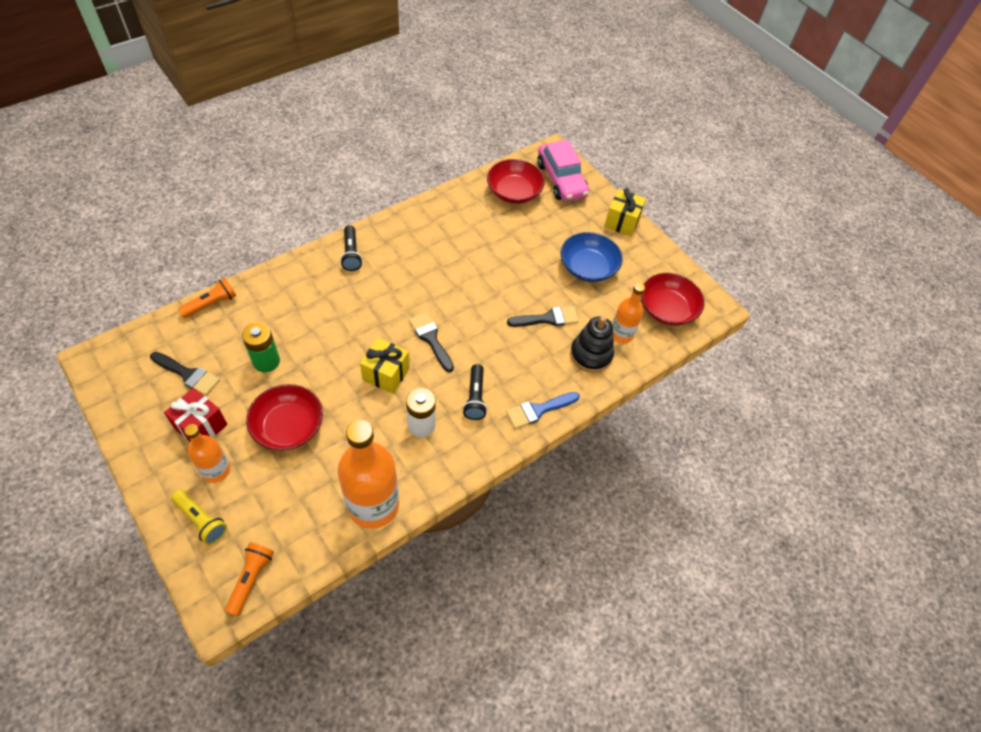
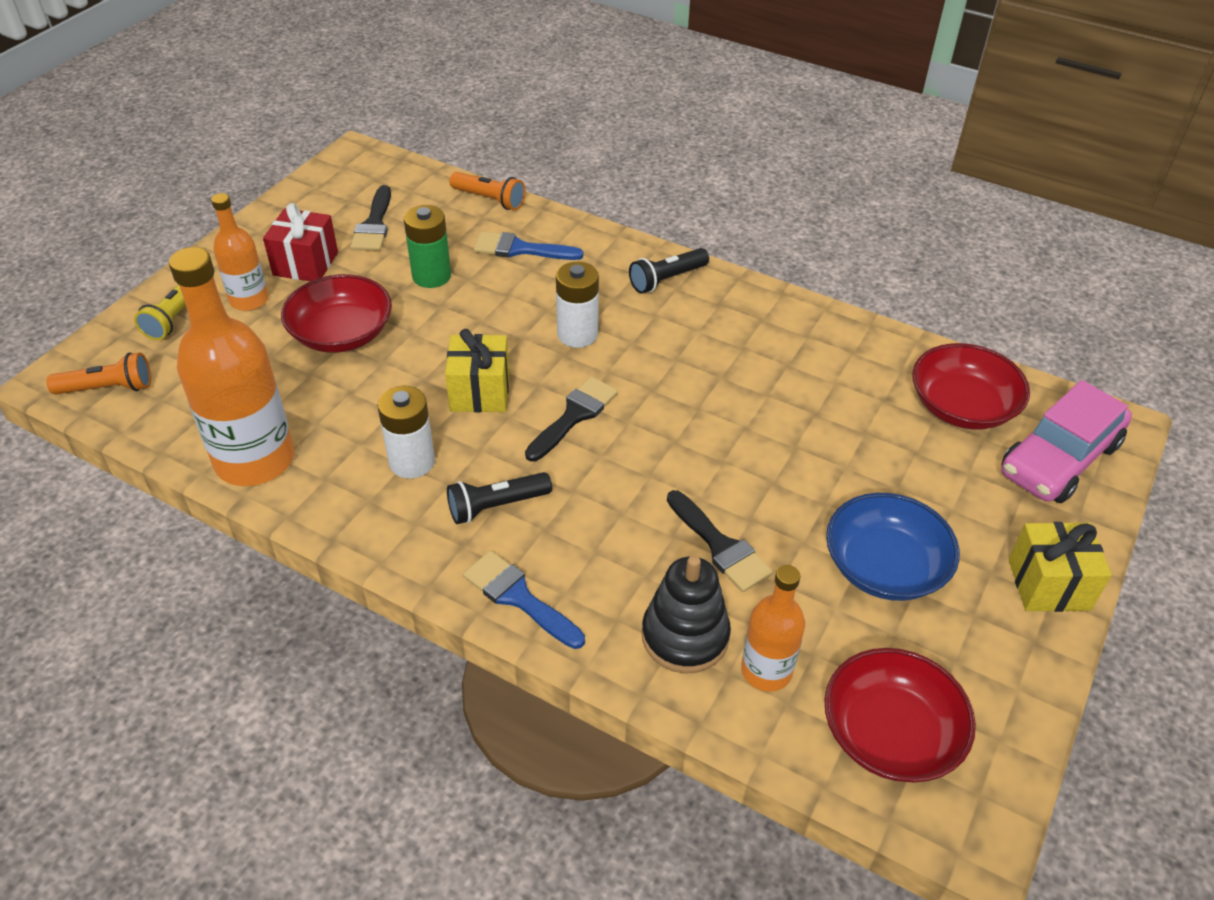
camera: 70 degrees right, 10 degrees down
(274, 308) = (520, 249): none -> blue brush
(369, 312) = (577, 334): none -> white battery

